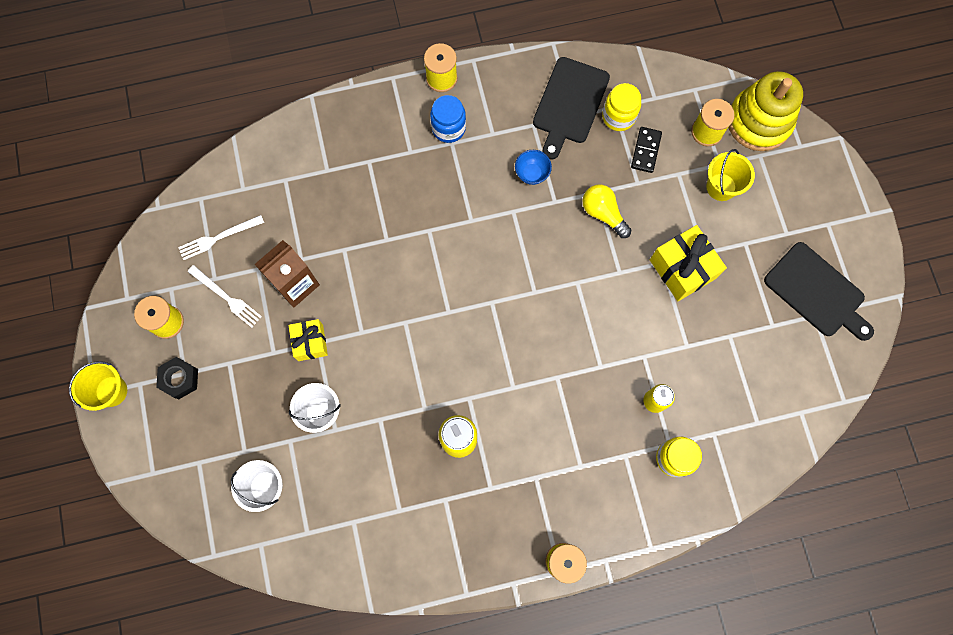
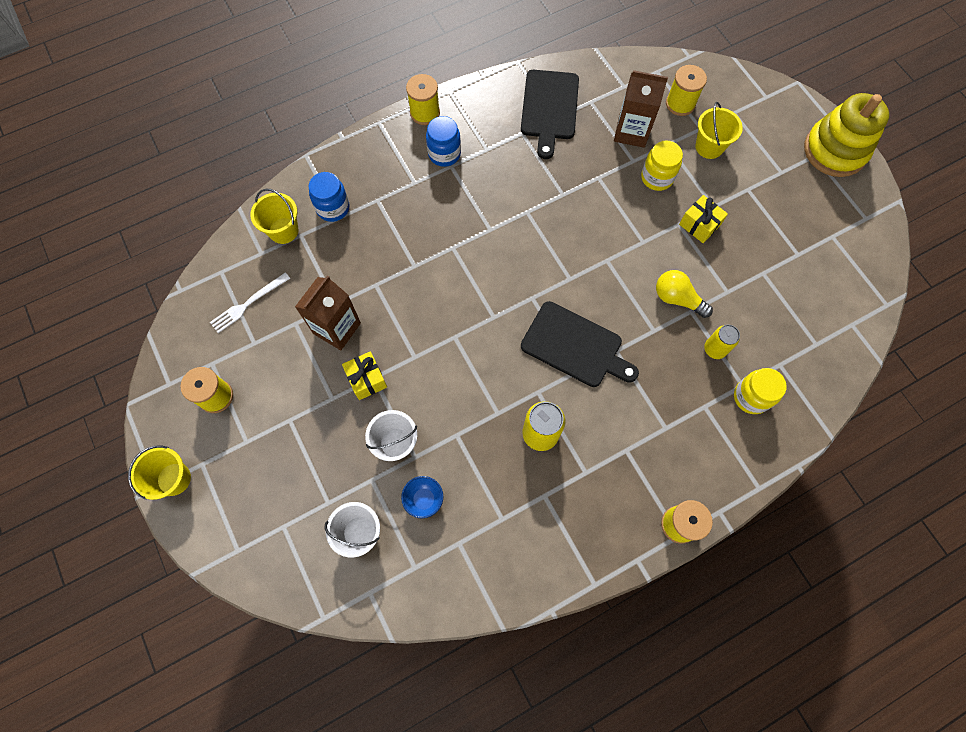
camera: 15 degrees left, 5 degrees down
(180, 379) = (243, 448): black nut -> none
(226, 297) = (270, 357): white fork -> none
(270, 171) = (283, 230): none -> yellow bucket
(323, 159) = (333, 208): none -> blue jar
(532, 174) = (534, 175): blue bowl -> blue bowl (424, 499)
(603, 213) = (611, 194): yellow light bulb -> yellow light bulb (677, 298)
(618, 117) = (597, 109): yellow jar -> yellow jar (657, 177)
(646, 151) = (631, 132): black domino -> brown carton
(682, 269) = (699, 225): yellow gift -> yellow gift, size x0.63
(759, 121) = (723, 85): yellow stacking toy -> yellow stacking toy (835, 150)
(817, 292) = (827, 216): black cutting board -> black cutting board (575, 346)

